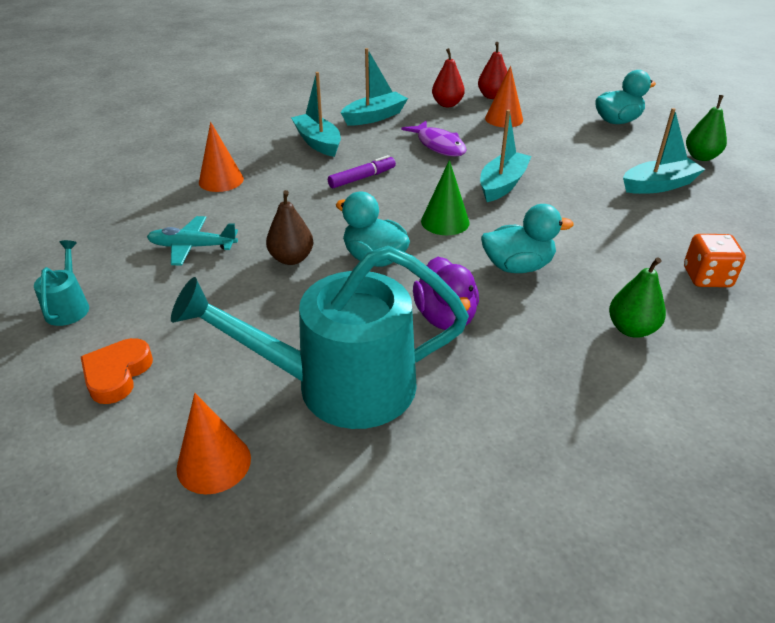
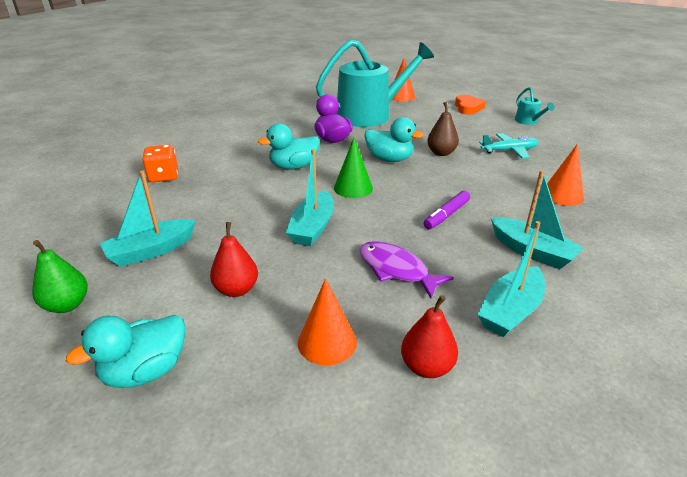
camera: 165 degrees right, 5 degrees down
(492, 96) = (359, 413): red pear -> red pear (236, 289)
(631, 329) = (228, 147): green pear -> none

